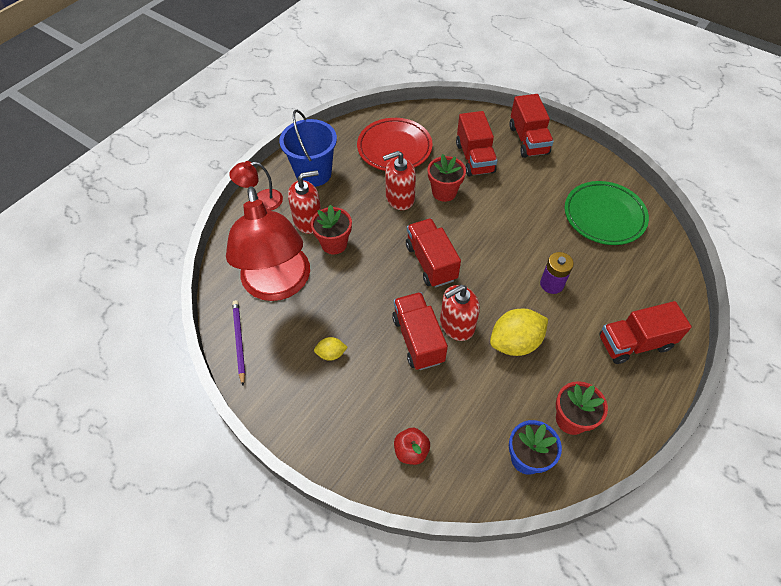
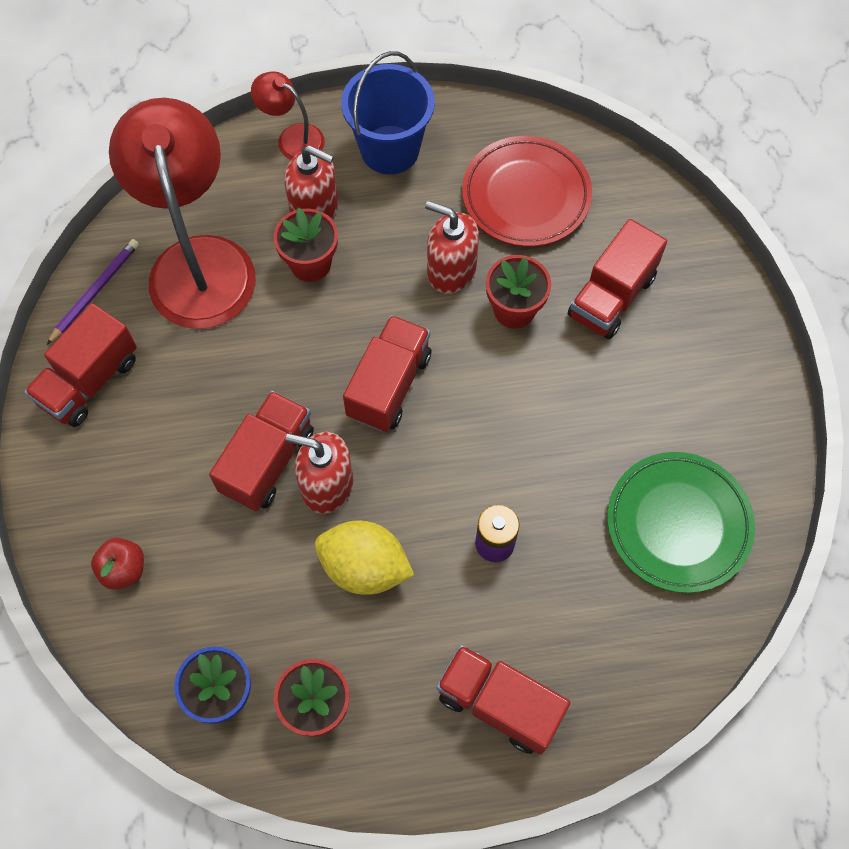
camera: 45 degrees right, 10 degrees up
(278, 285) = (198, 261): red lamp -> red lamp turned 135 degrees clockwise
(331, 354) = (165, 391): yellow lemon -> none
(528, 140) = (717, 332): red truck -> red truck (89, 381)

